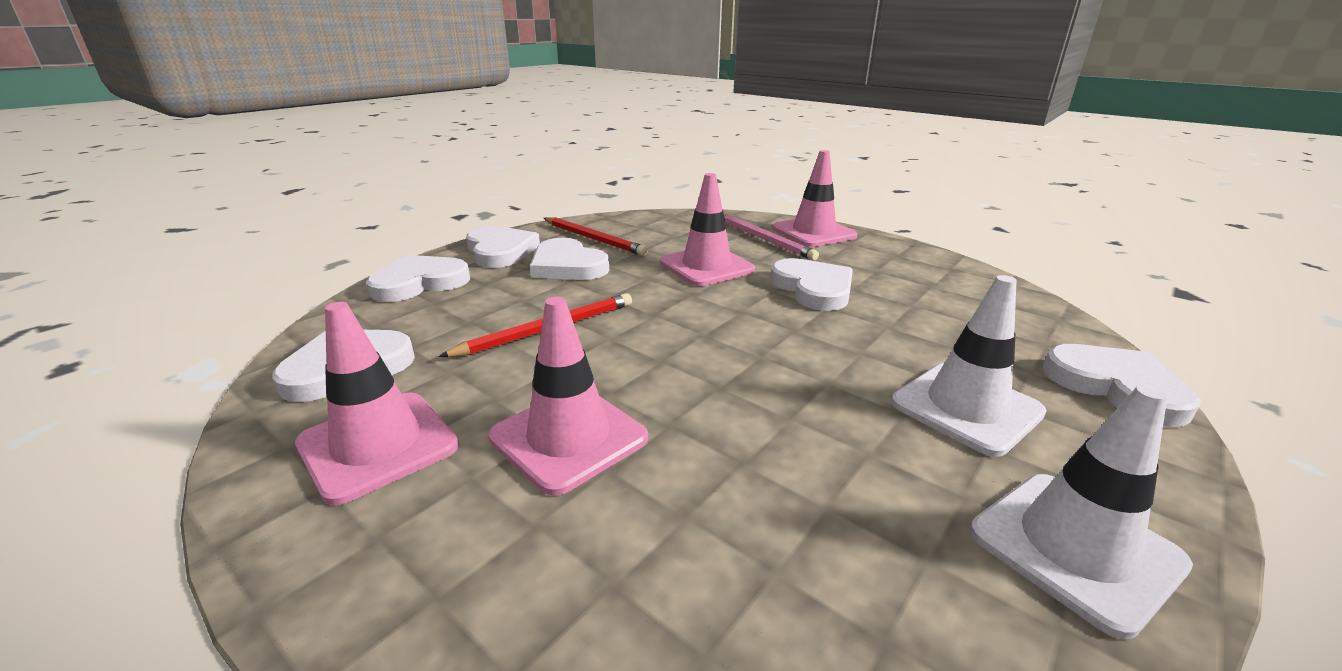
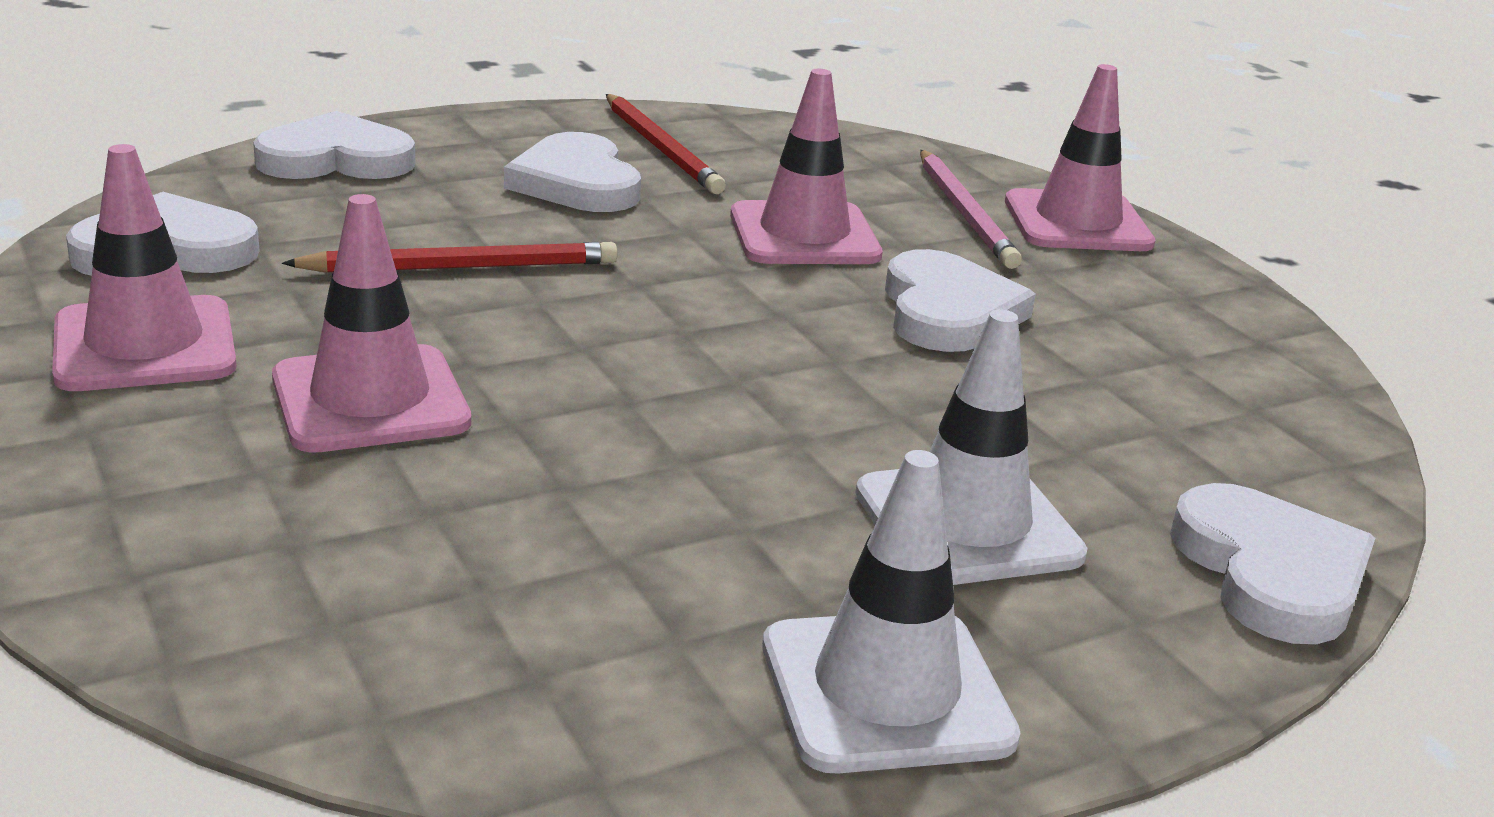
camera: 20 degrees right, 0 degrees up
(500, 251) = (493, 136): white heart -> none

